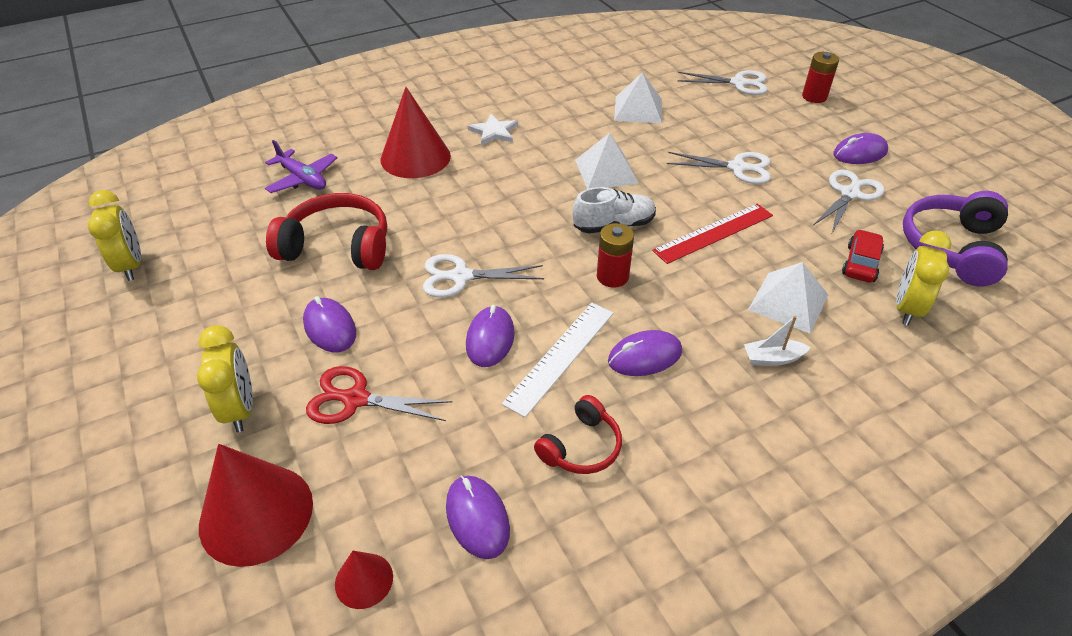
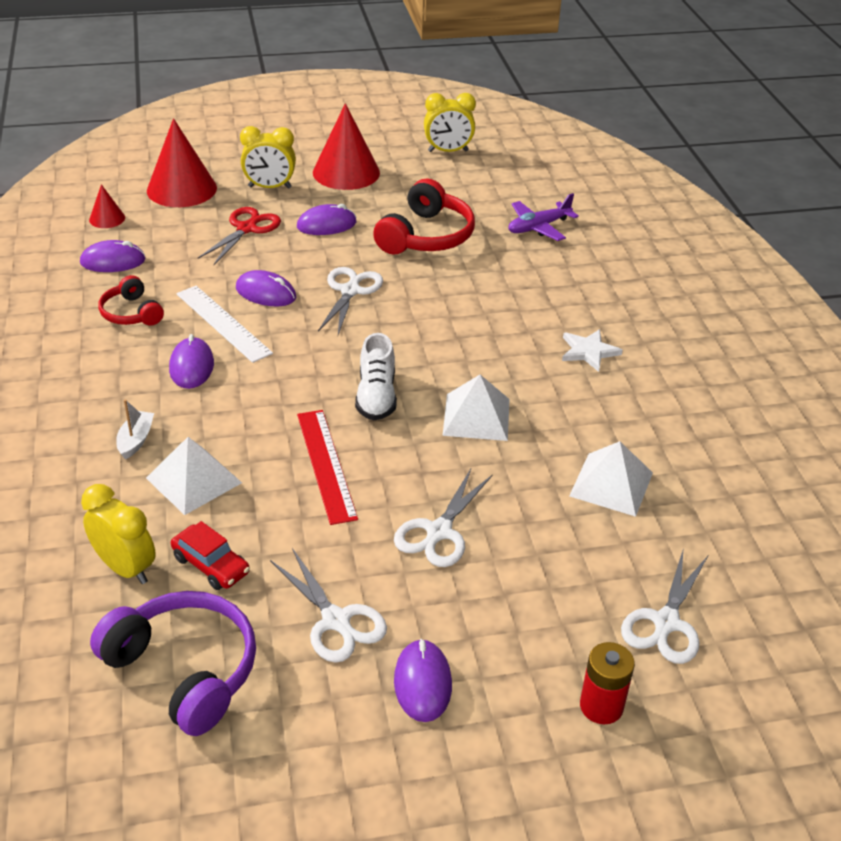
camera: 105 degrees right, 5 degrees down
(415, 157) = (553, 292): red cone -> red cone (346, 172)
(612, 276) = (300, 375): red battery -> none

